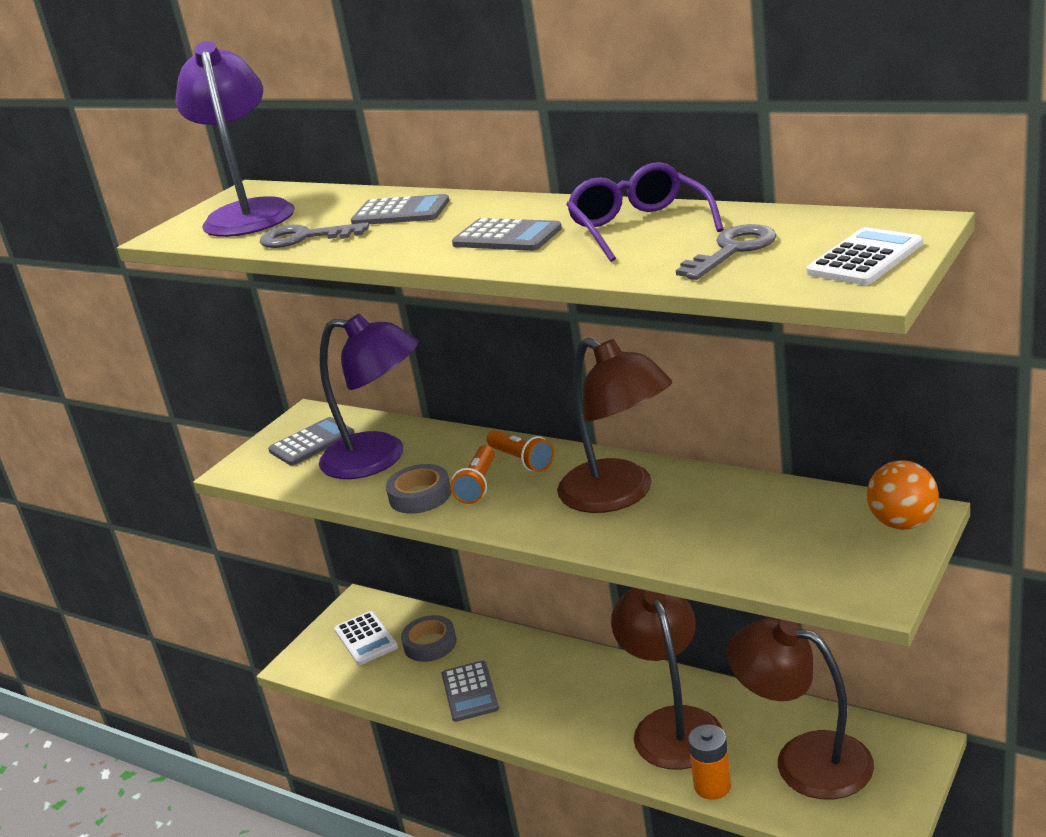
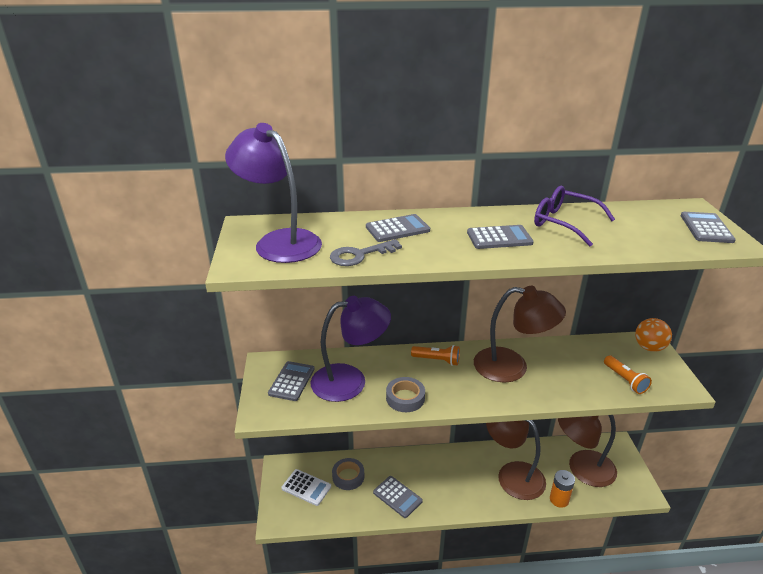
camera: 40 degrees left, 5 degrees up
(478, 485) = (431, 382): orange flashlight -> orange flashlight (625, 380)
(732, 250) = (638, 231): grey key -> none
(865, 258) = (706, 228): white calculator -> grey calculator

